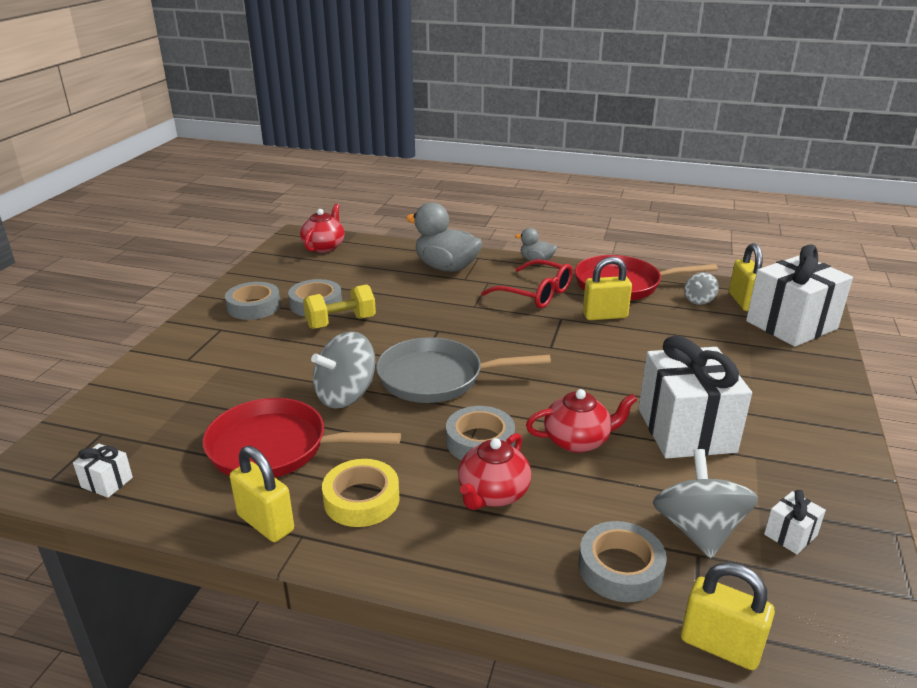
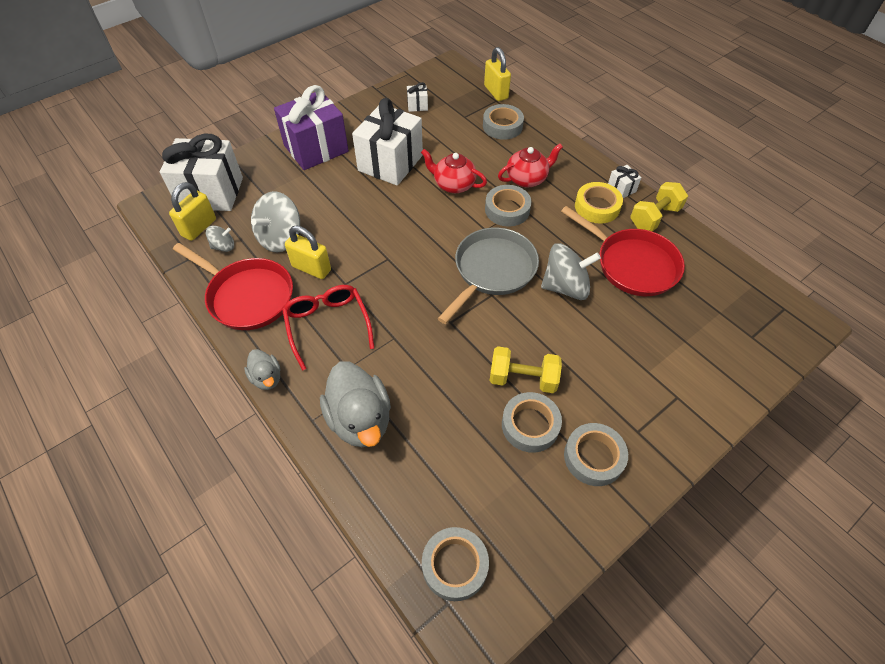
camera: 145 degrees left, 25 degrees up
(107, 482) = (746, 288): white gift -> white gift (621, 189)
(265, 523) = (654, 217): yellow padlock -> yellow dumbbell
(324, 247) = (455, 565): red teapot -> grey tape
(437, 378) = (492, 271): grey pan -> grey pan turned 90 degrees counterclockwise
(698, 530) = (452, 123): grey spinning top -> grey spinning top (280, 238)
(791, 406) = (316, 148): none -> purple gift

